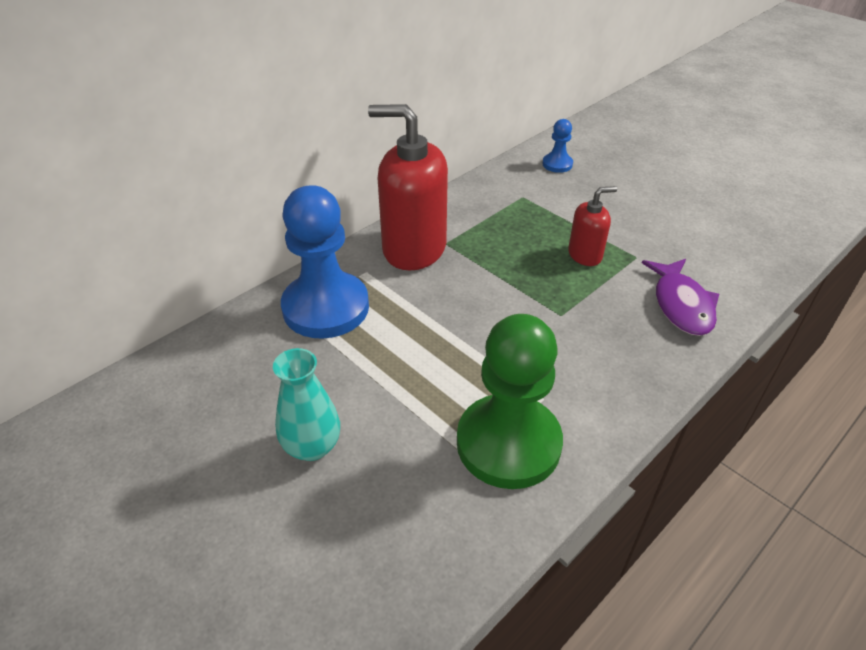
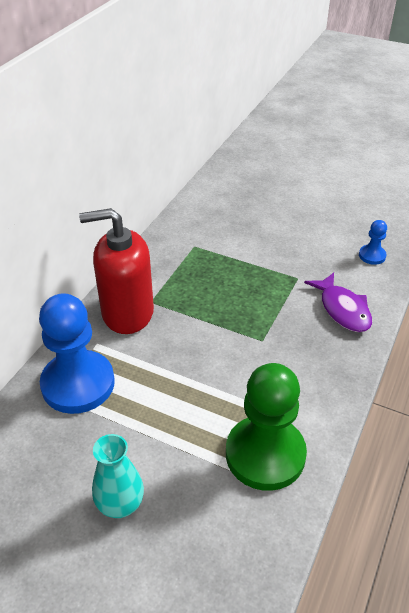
camera: 20 degrees left, 0 degrees up
(557, 164) = (209, 211): blue pawn -> blue pawn (372, 256)
(585, 255) = (260, 285): red soap dispenser -> none

